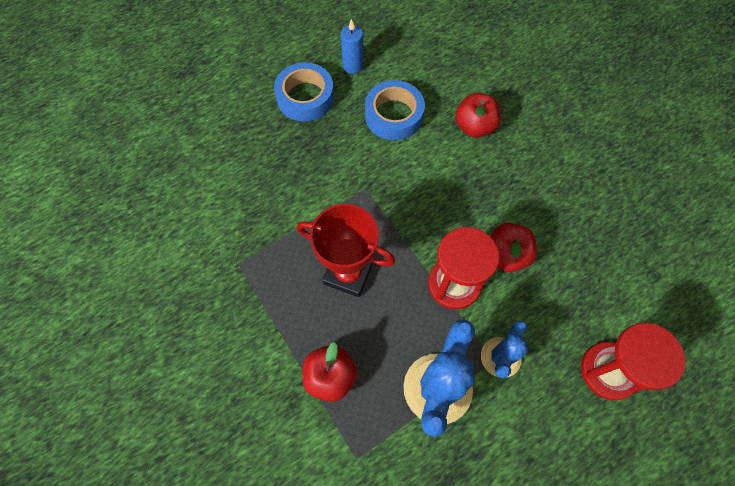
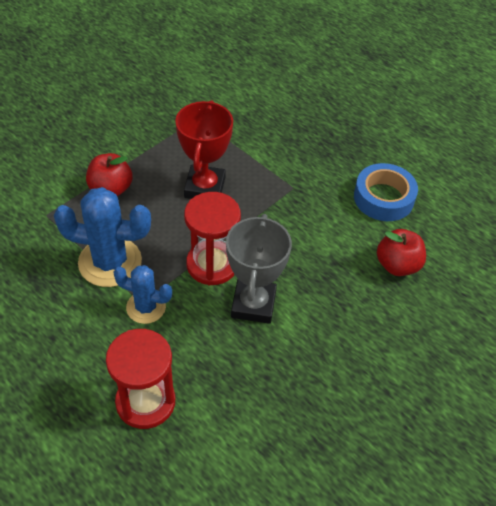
camera: 75 degrees right, 15 degrees down
(305, 97) = (376, 132): blue tape -> none
(353, 65) = (429, 159): blue candle -> none
(506, 255) = (253, 304): red apple -> grey trophy

